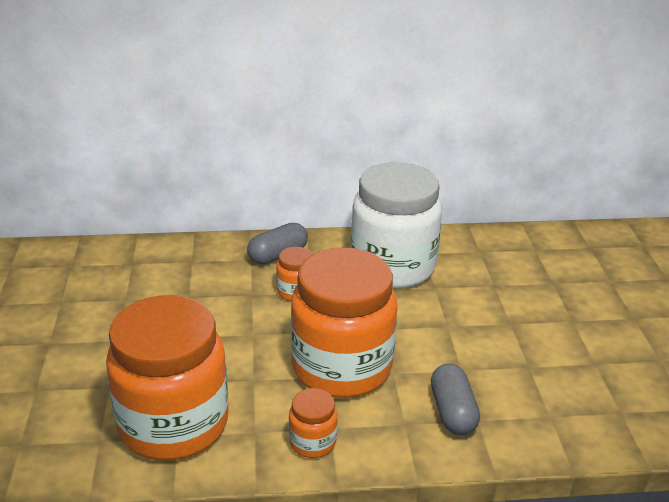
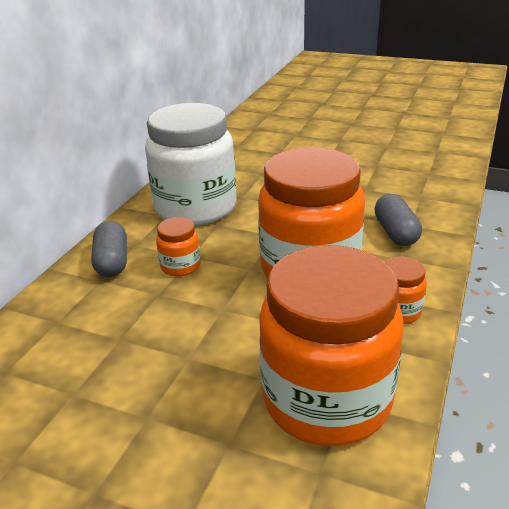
camera: 60 degrees left, 0 degrees up
(452, 412) = (396, 232): grey capsule -> grey capsule turned 60 degrees clockwise

